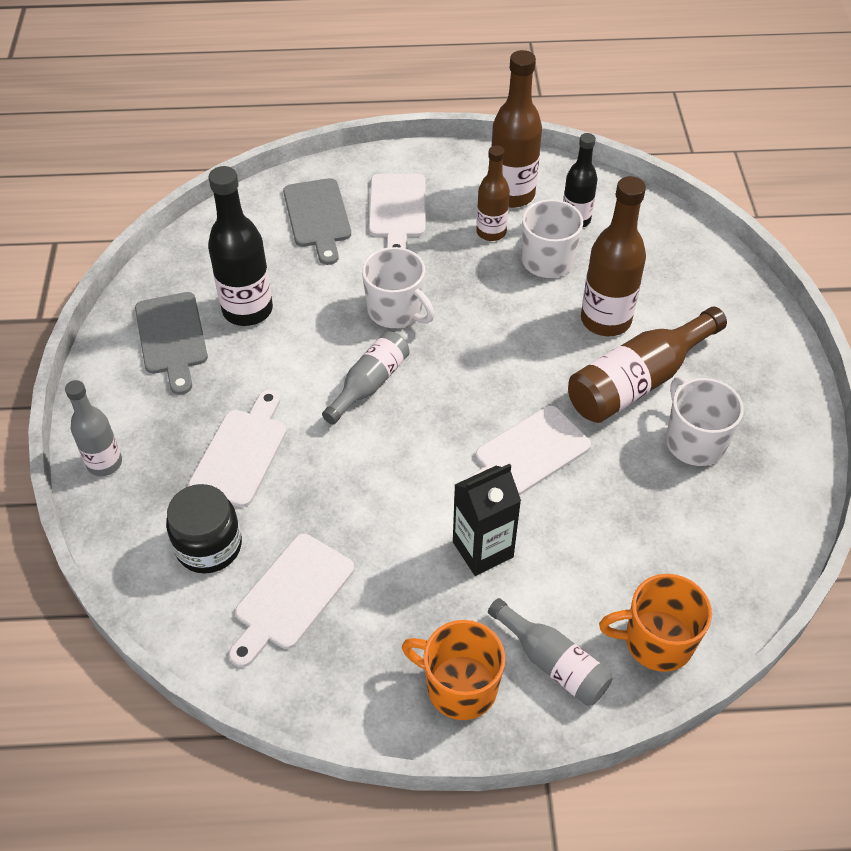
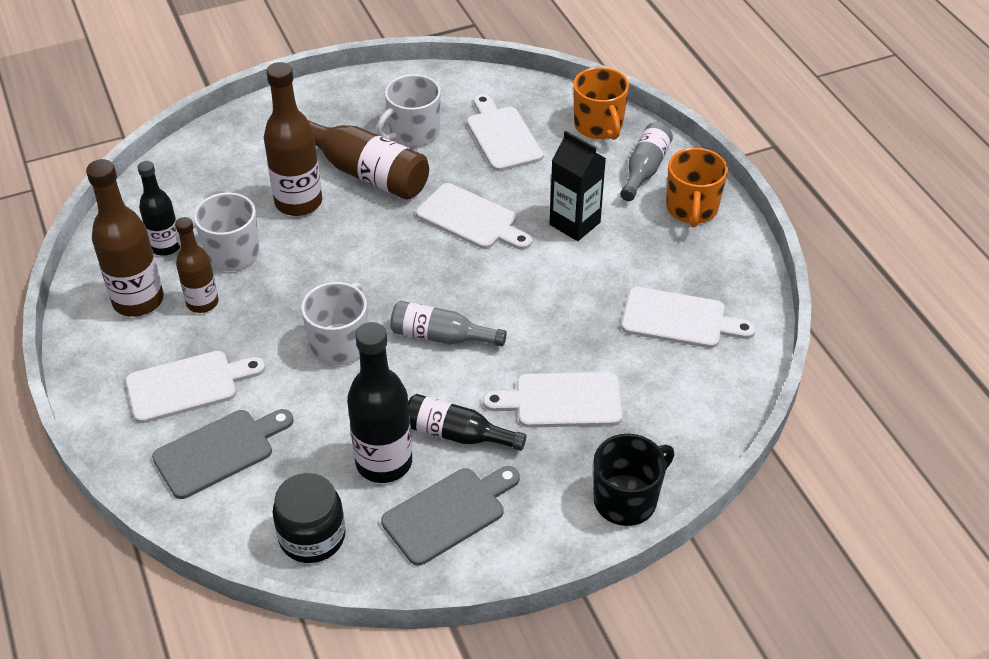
camera: 110 degrees left, 5 degrees down
(104, 463) = (626, 500): grey bottle -> black mug
(209, 546) = (666, 387): black jar -> black jar (312, 536)
(248, 365) = (457, 434): none -> black bottle
(665, 527) = (502, 136): none -> white cutting board

